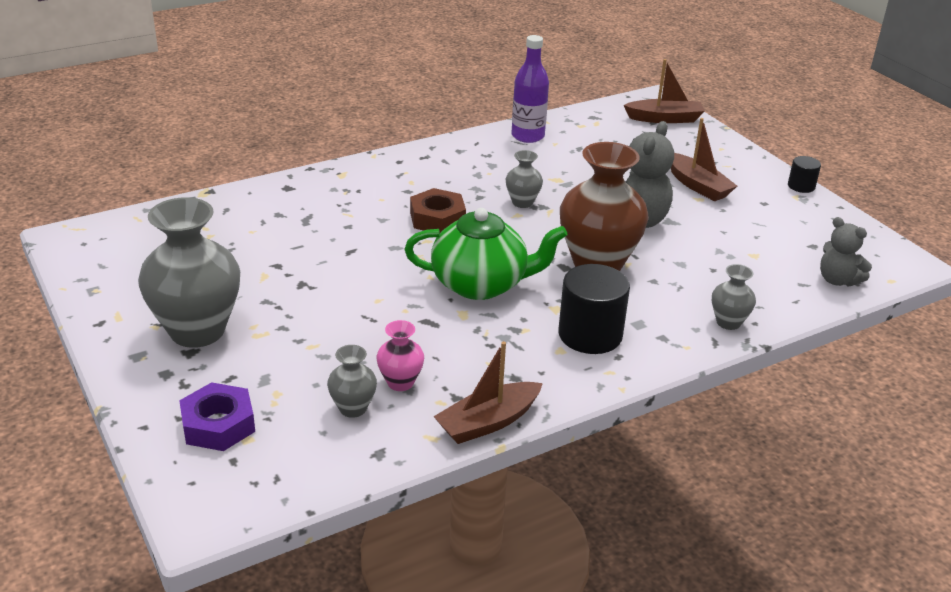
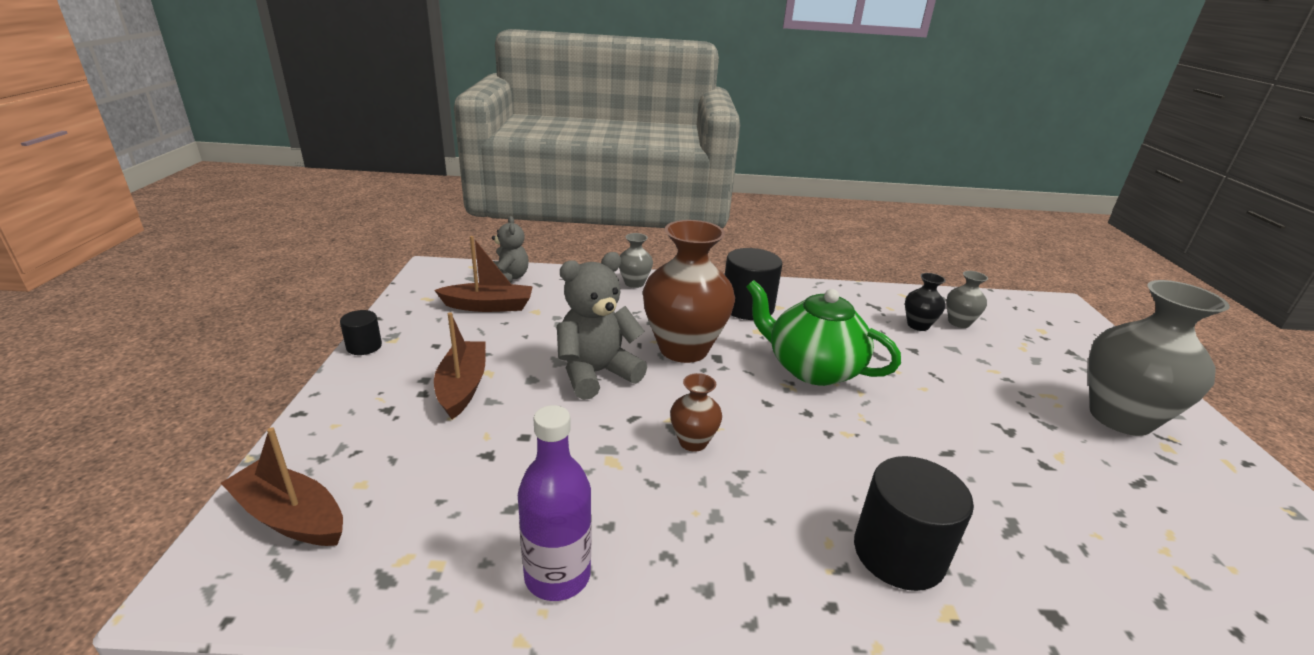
camera: 150 degrees left, 5 degrees down
(218, 425) = (1068, 343): purple nut -> none
(372, 188) = (898, 553): none -> black cylinder
(400, 382) = (918, 325): pink vase -> black vase
(437, 218) = (819, 458): brown nut -> none
(488, 422) = (861, 290): brown boat -> brown boat (489, 306)
(522, 202) = (693, 442): grey vase -> brown vase

